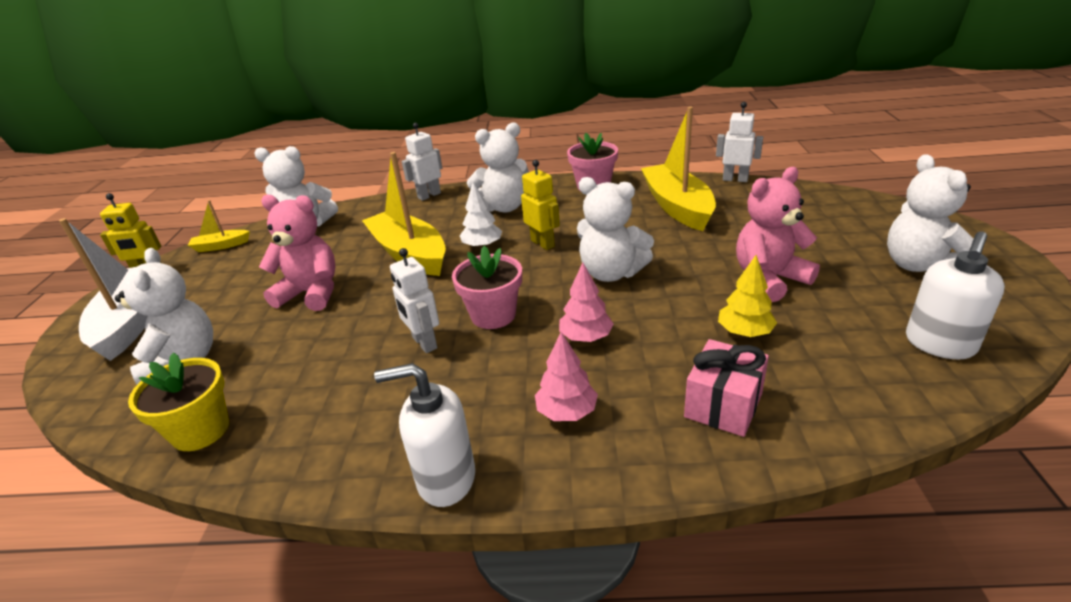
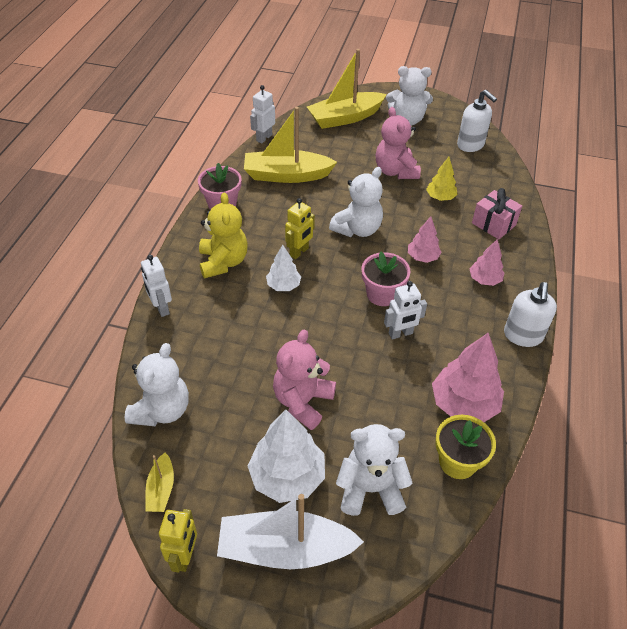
camera: 80 degrees left, 15 degrees up
(215, 304) = (287, 476): none -> white tree
(298, 423) = (464, 404): none -> pink tree
(409, 254) = (271, 332): yellow boat -> yellow boat (345, 118)
(504, 207) = (223, 262): white teddy bear -> yellow teddy bear
(543, 243) = (299, 252): yellow robot -> yellow robot turned 150 degrees clockwise

